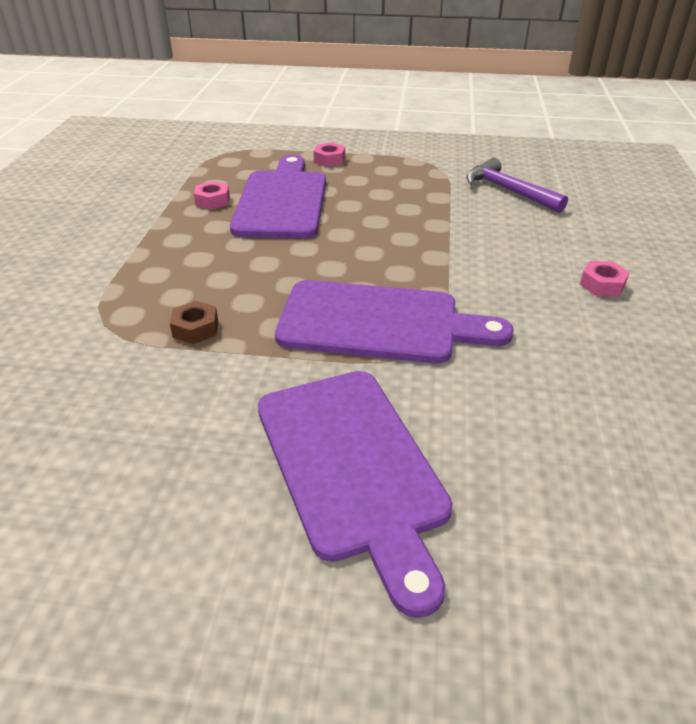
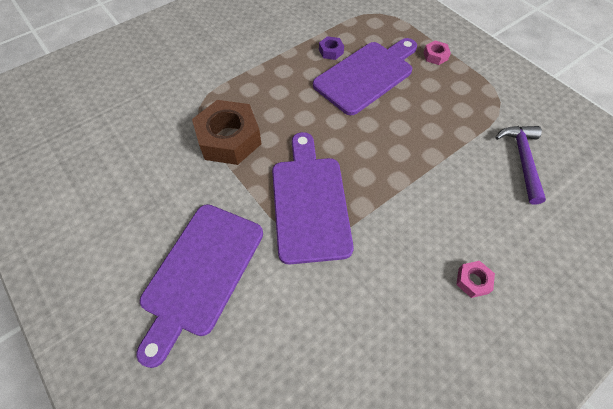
camera: 45 degrees right, 20 degrees up
(195, 328) = (229, 139): brown nut -> brown nut, size x2.27
(212, 201) = (331, 51): pink nut -> purple nut
(378, 323) = (310, 202): purple cutting board -> purple cutting board turned 150 degrees counterclockwise

